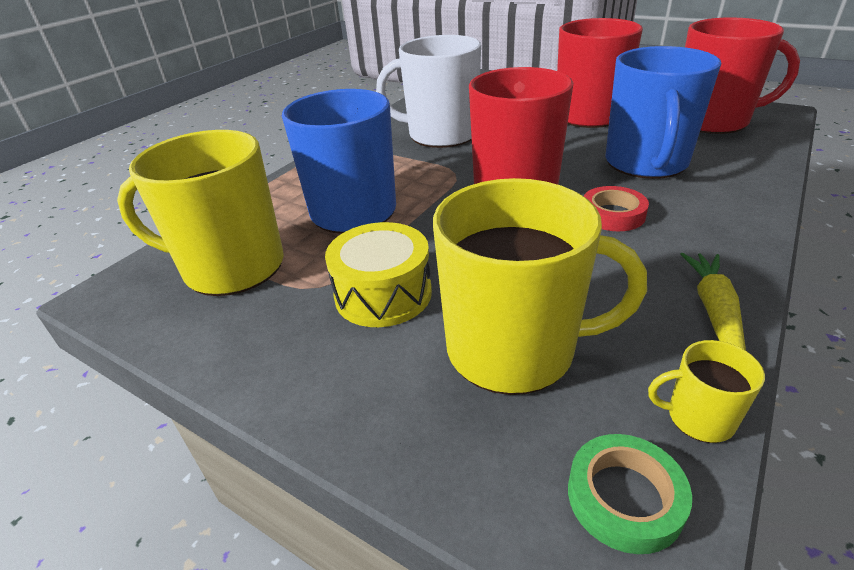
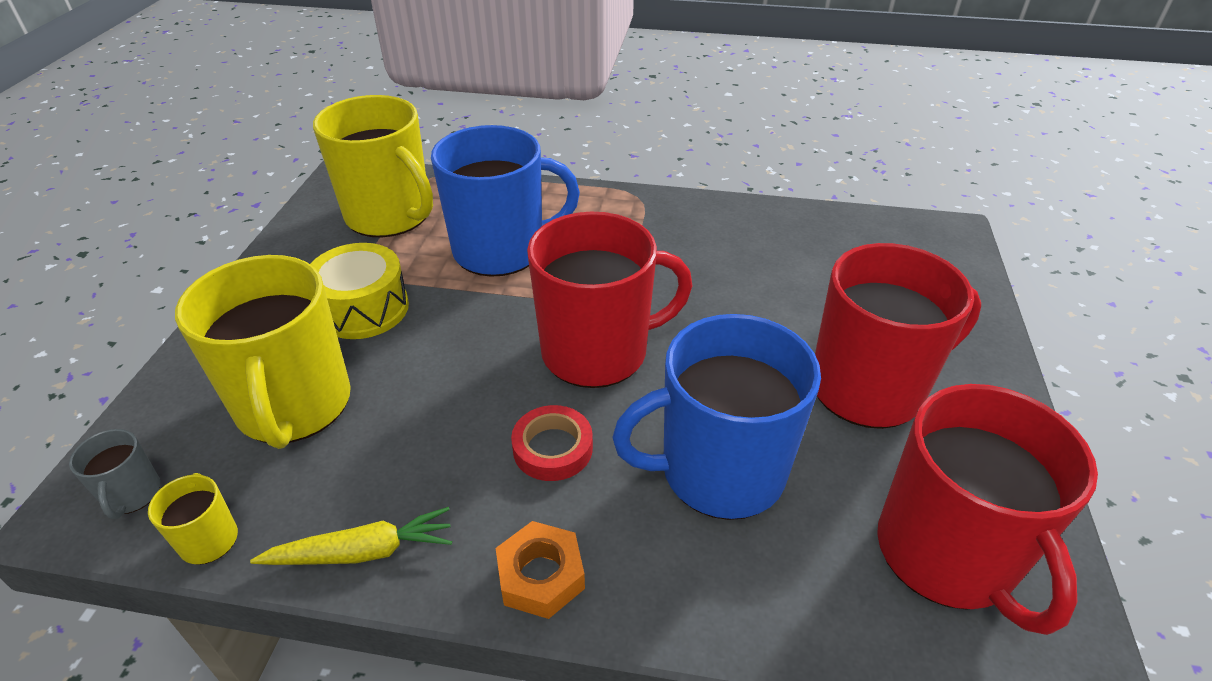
camera: 65 degrees right, 5 degrees up
(232, 267) = (390, 216): yellow mug -> yellow mug turned 150 degrees clockwise
(441, 134) = (712, 260): white mug -> none
(624, 497) = (132, 494): green tape -> grey mug
(734, 232) = (540, 576): none -> orange nut

